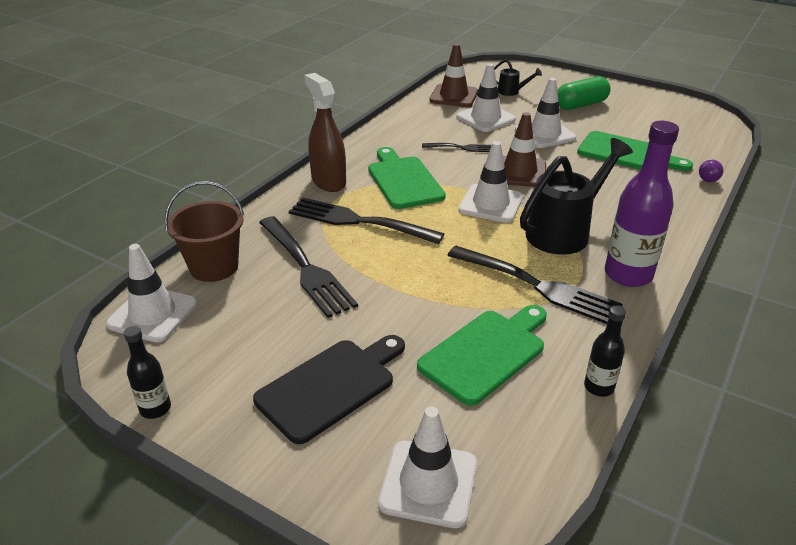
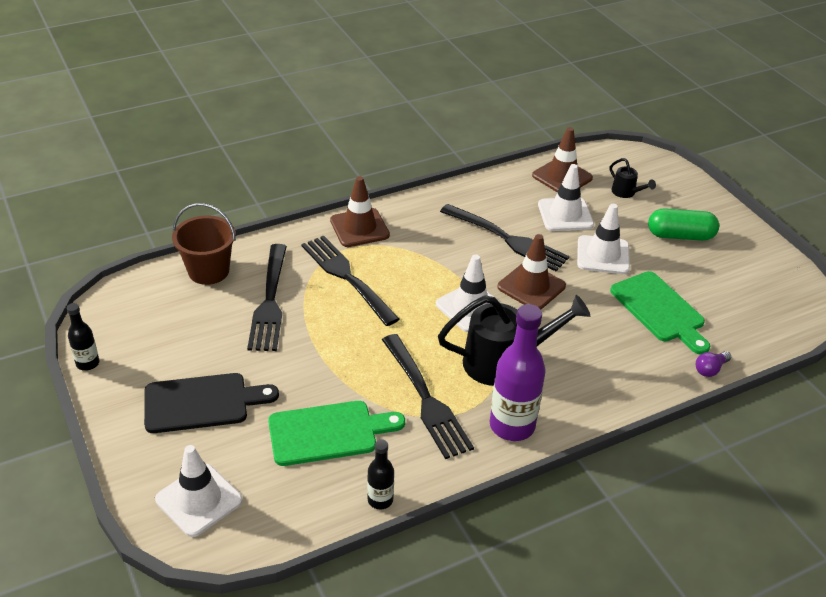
camera: 30 degrees right, 5 degrees up
(153, 314) = (139, 292): white traffic cone -> none
(328, 181) = (359, 228): brown spray bottle -> brown traffic cone
(403, 180) = (421, 252): green cutting board -> none
(462, 148) = (507, 239): black fork -> black fork, size x1.87

